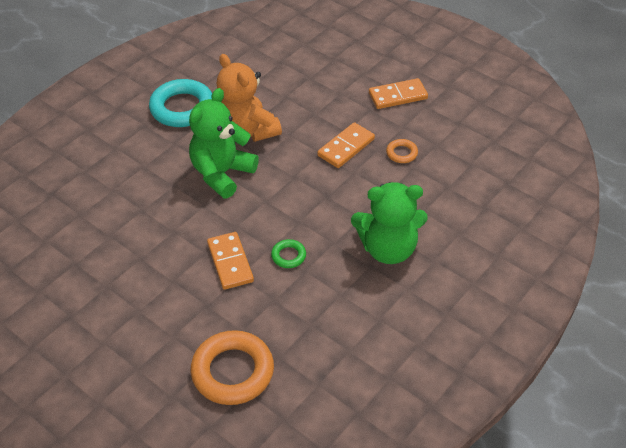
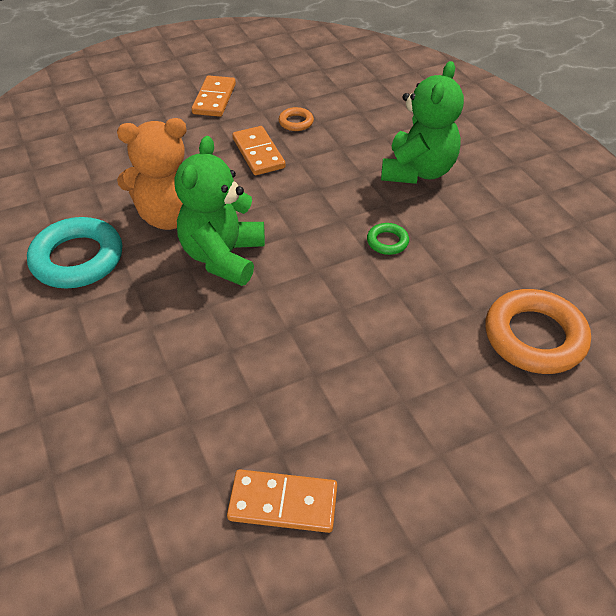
camera: 65 degrees left, 0 degrees up
(222, 174) = (223, 257): green teddy bear -> green teddy bear turned 45 degrees clockwise
(230, 262) = (370, 291): orange domino -> orange domino (283, 503)

